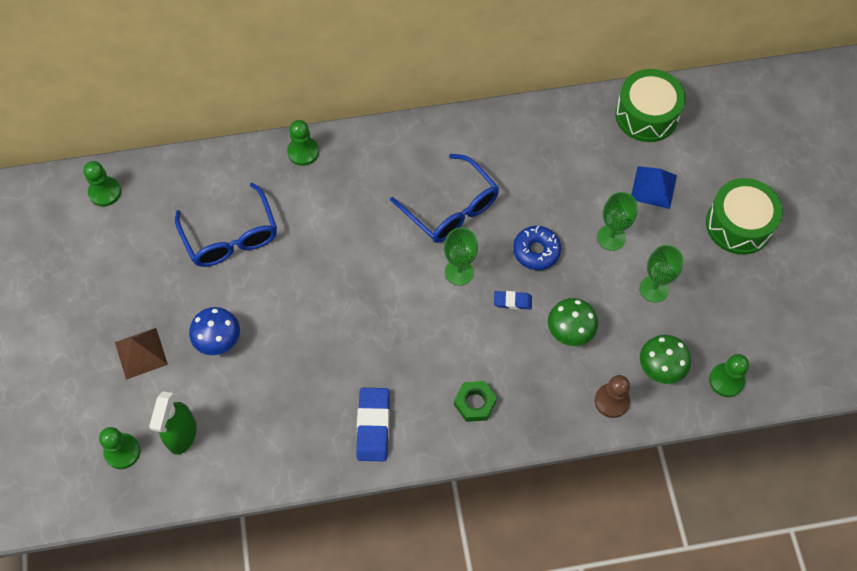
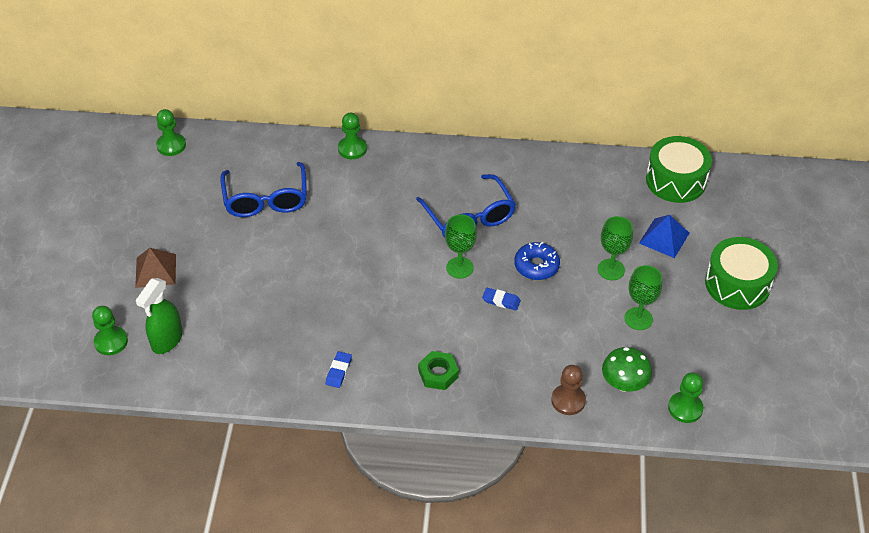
camera: 15 degrees right, 15 degrees down
(218, 340) = (226, 275): blue mushroom -> none
(373, 426) = (338, 371): blue eraser -> blue eraser, size x0.56
(570, 331) = (547, 336): green mushroom -> none

